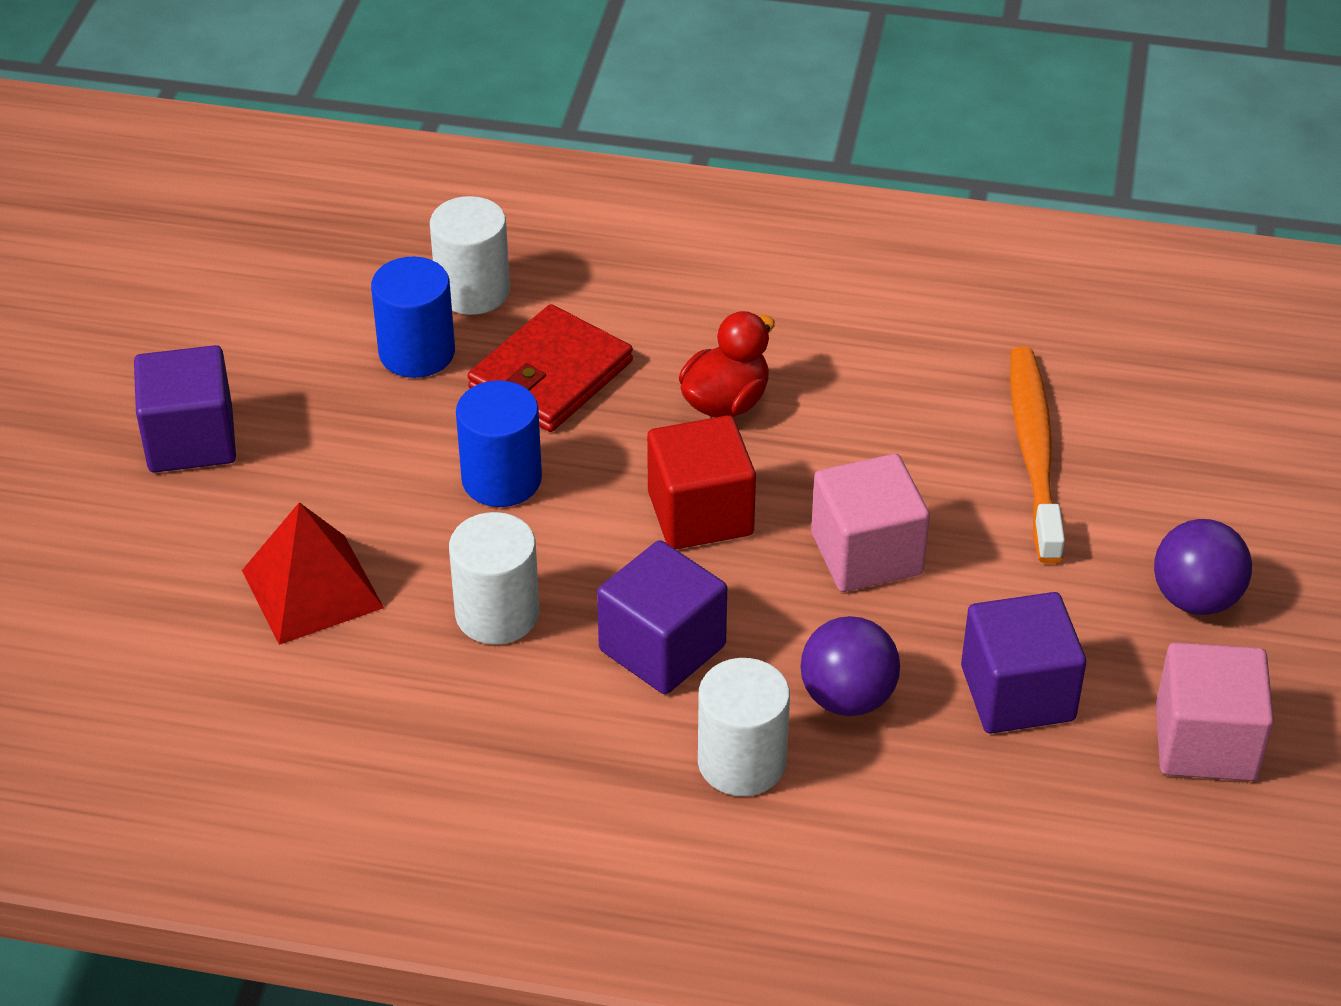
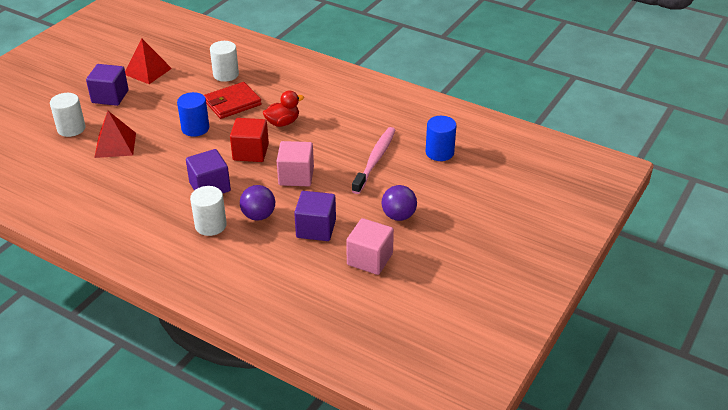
camera: 20 degrees right, 5 degrees down
(243, 332) = (147, 71): none -> red pyramid
(417, 353) = (195, 88): blue cylinder -> blue cylinder (439, 152)
(497, 614) = (166, 165): white cylinder -> white cylinder (71, 129)
(1034, 452) = (375, 160): orange toothbrush -> pink toothbrush

